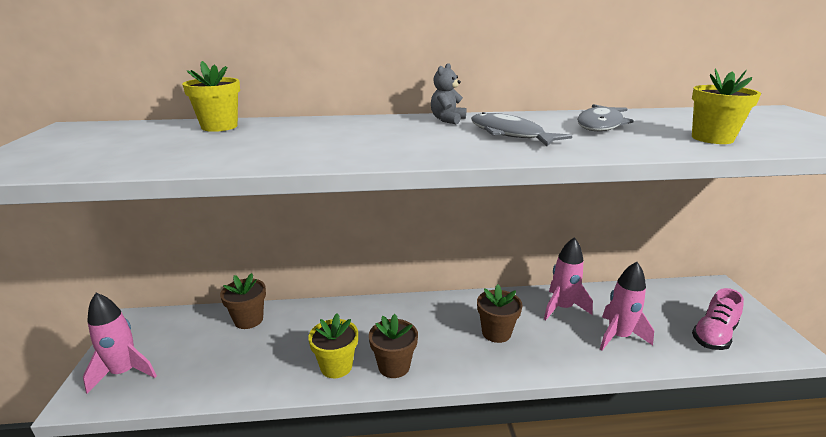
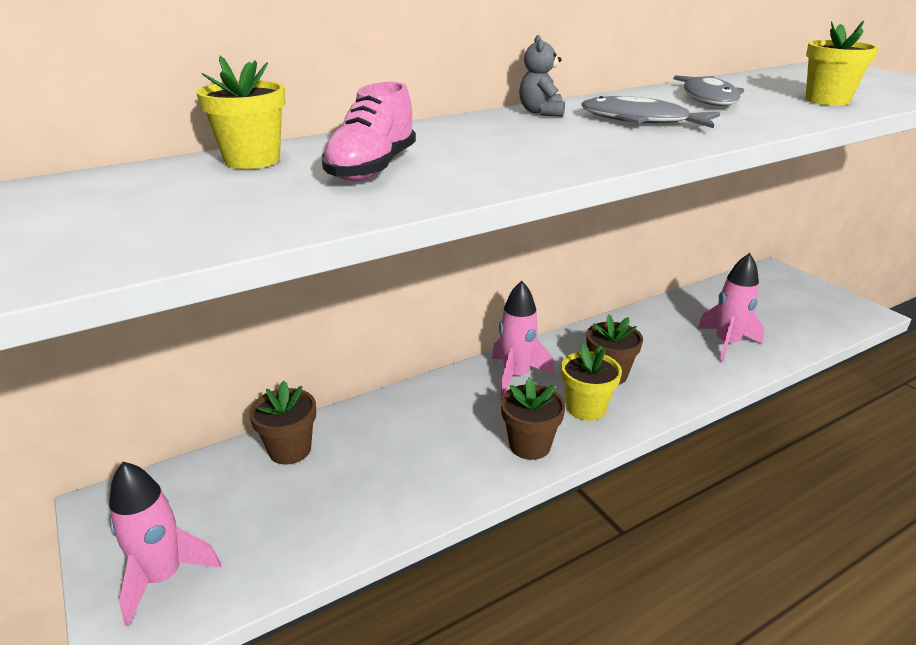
camera: 25 degrees left, 5 degrees up
(336, 366) = (462, 468): yellow flower pot -> yellow flower pot (586, 408)
(562, 308) = (653, 329): pink rocket -> pink rocket (516, 376)
(714, 335) = (803, 318): pink shoe -> pink shoe (372, 168)

